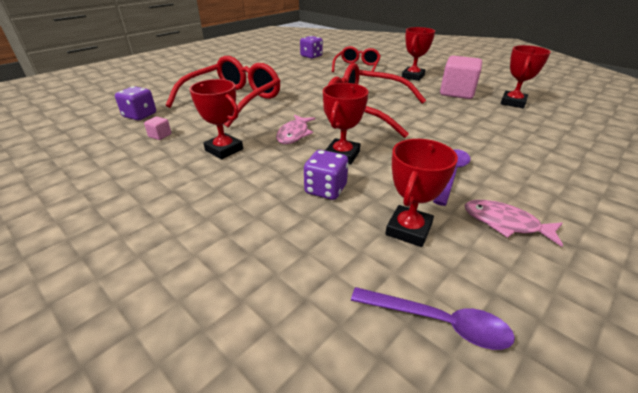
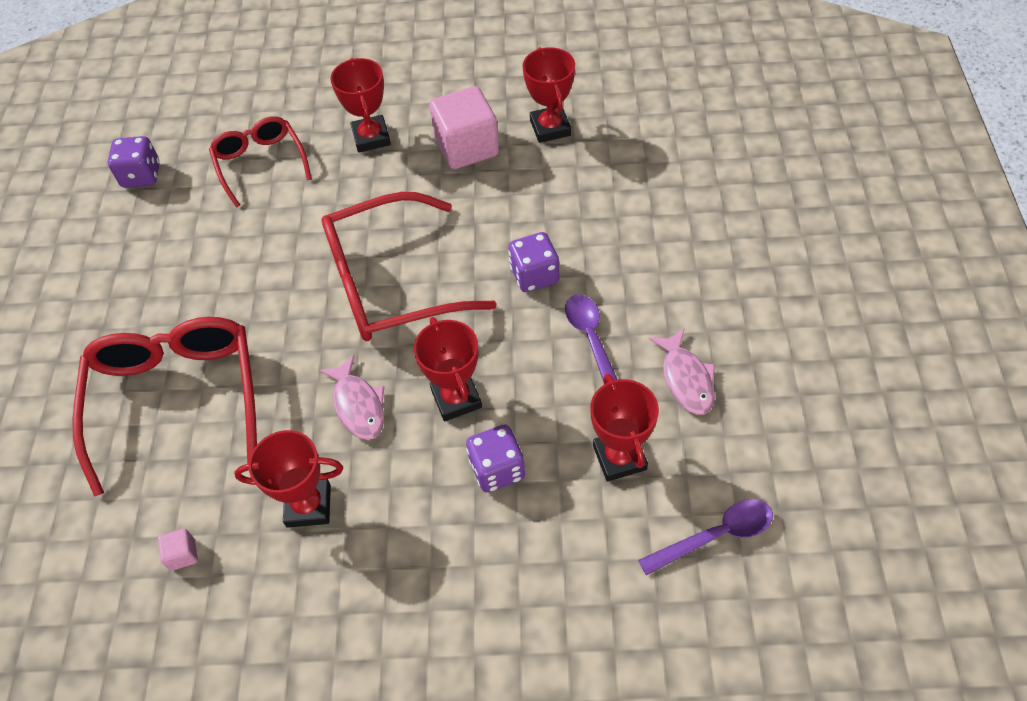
camera: 40 degrees left, 20 degrees up
(140, 115) = (81, 546): purple dice -> purple dice (534, 275)
(505, 223) = (686, 379): pink fish -> pink fish turned 90 degrees counterclockwise

